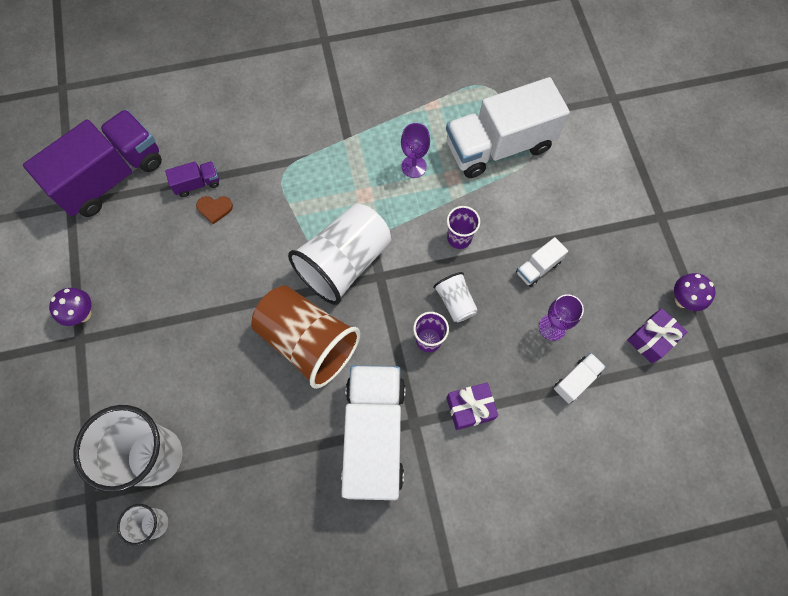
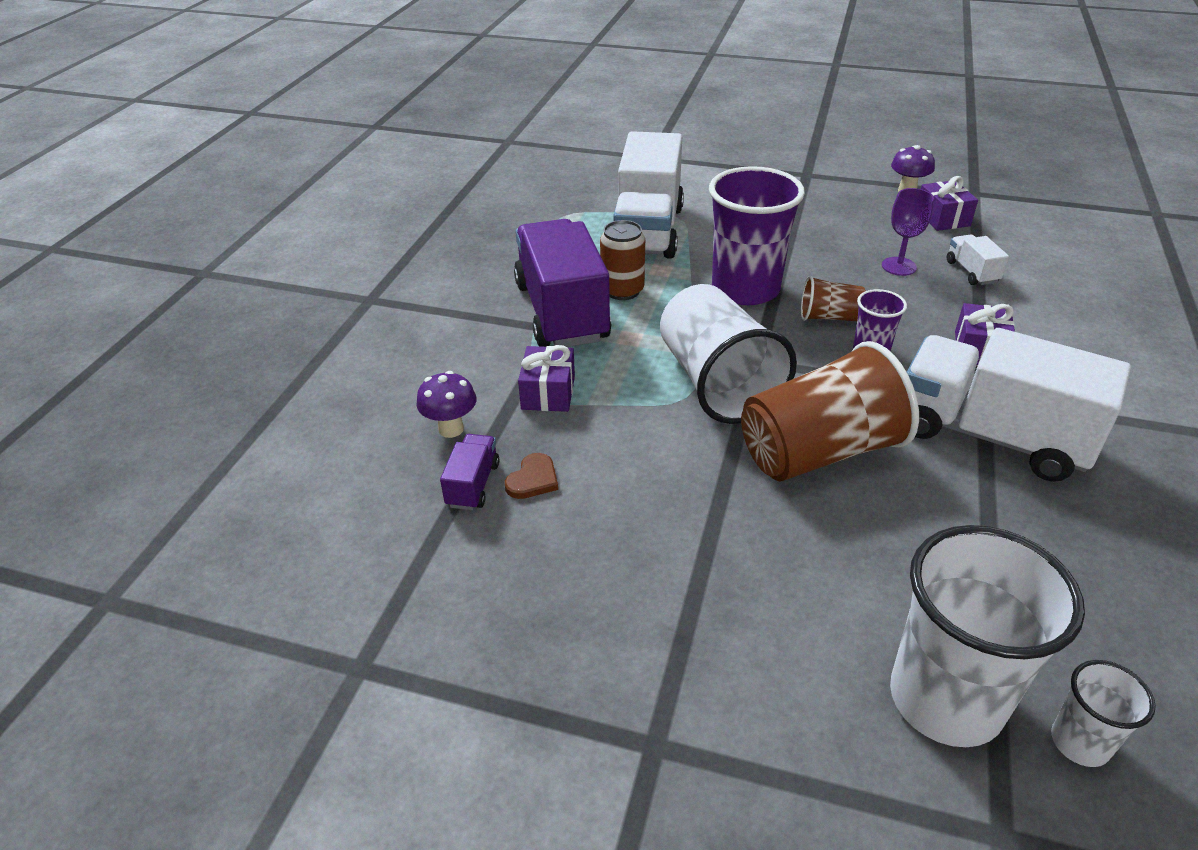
camera: 60 degrees left, 30 degrees down
(83, 314) = (604, 721): purple mushroom -> purple mushroom (451, 429)
(111, 177) = (360, 587): purple truck -> purple truck (561, 312)
(288, 179) = (548, 393): none -> purple gift
(414, 166) = (622, 290): purple goblet -> brown can
(455, 302) = (829, 317): white cup -> brown cup
(459, 238) = (745, 289): purple cup -> purple cup, size x2.07
(538, 267) = (819, 253): white truck -> none

